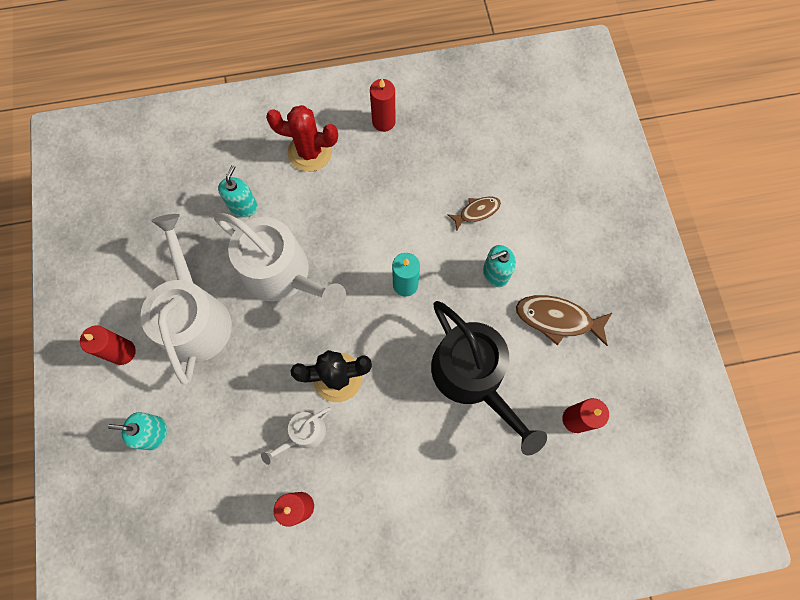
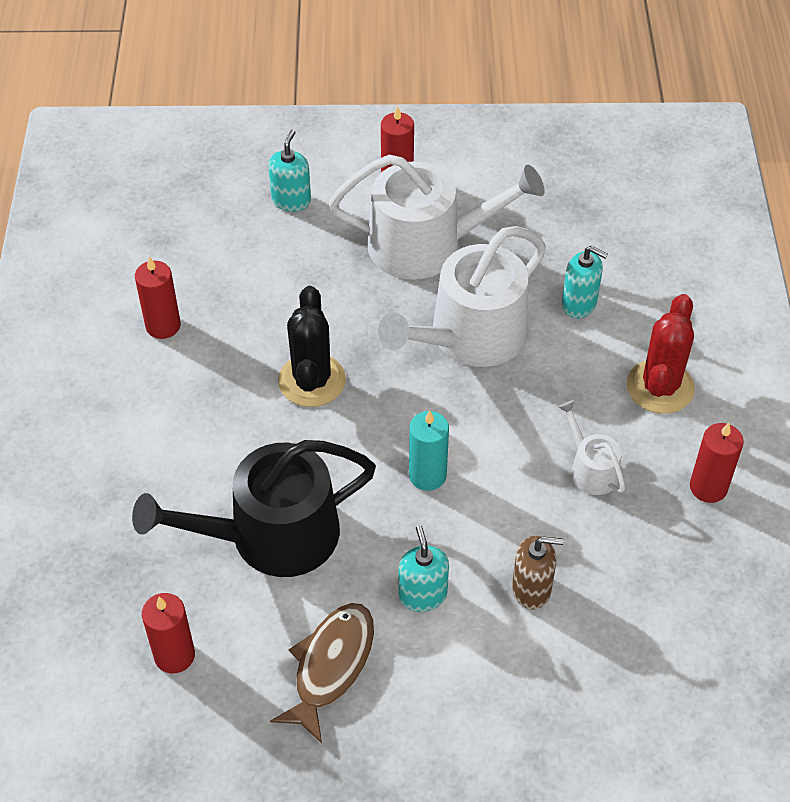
camera: 100 degrees right, 20 degrees down
(304, 434) = (248, 338): white watering can -> white watering can (590, 469)
(477, 212) = (531, 589): brown fish -> brown soap dispenser

